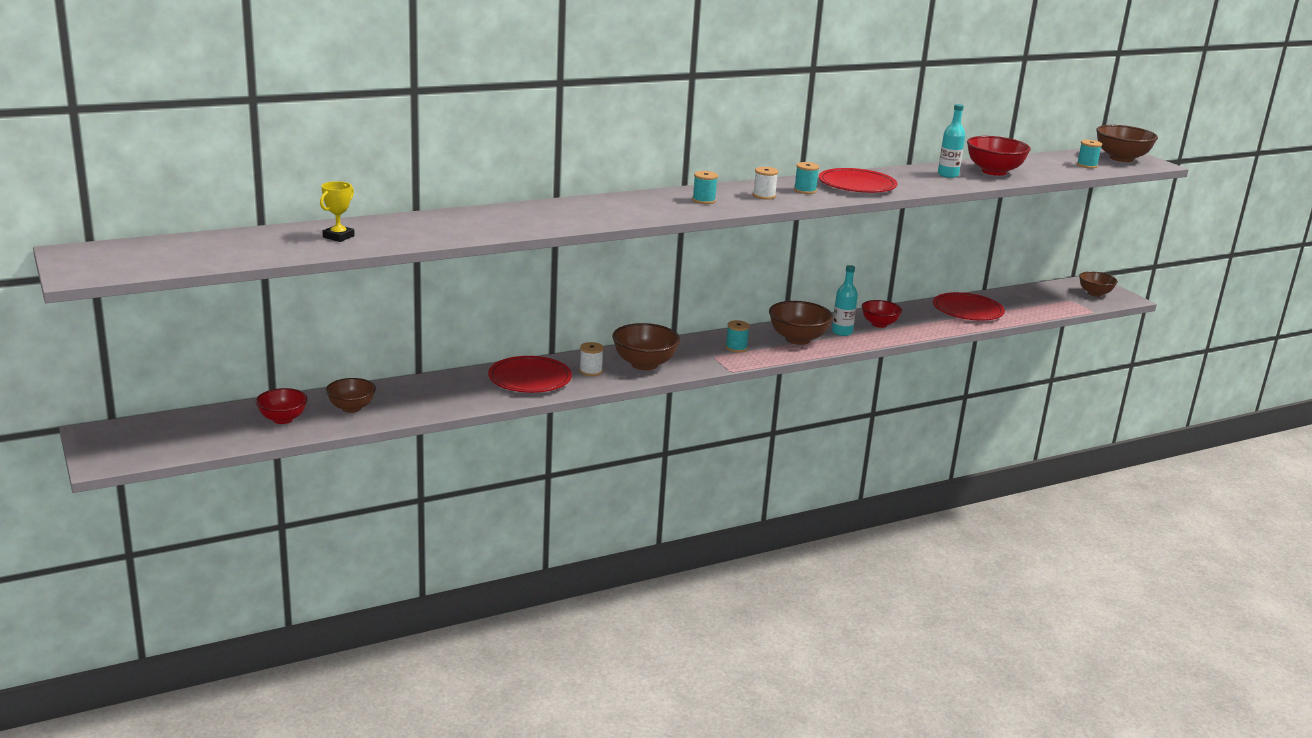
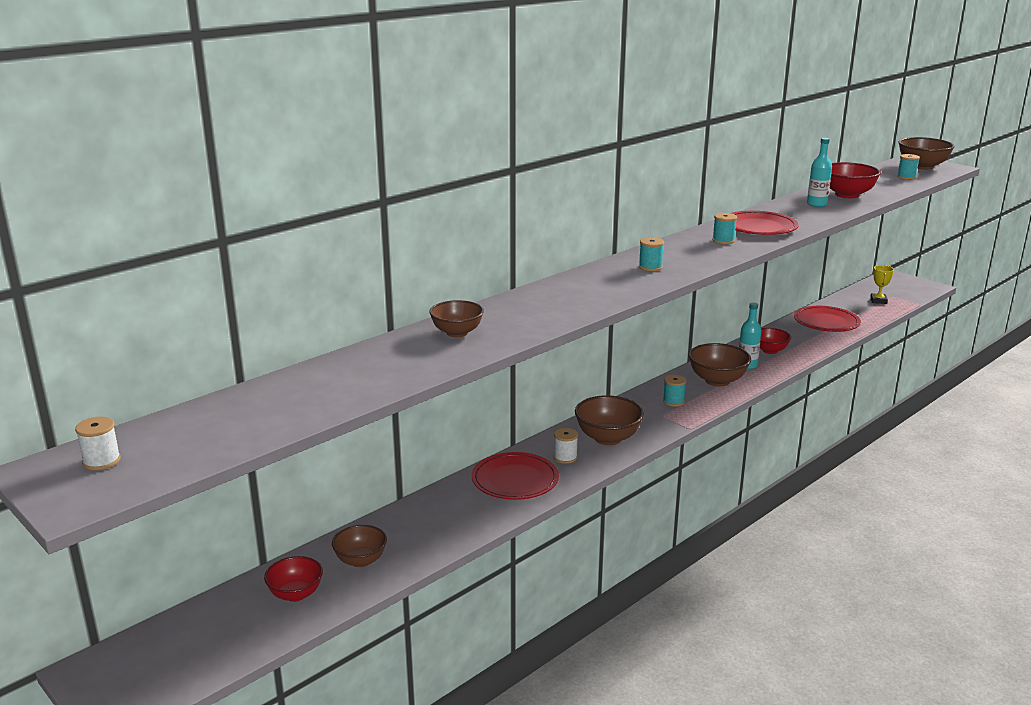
camera: 15 degrees left, 0 degrees up
(338, 237) = (340, 381): yellow trophy -> yellow trophy (878, 301)
(764, 196) = (696, 252): white spool -> white spool (101, 461)
(1095, 293) = (904, 286): brown bowl -> brown bowl (457, 333)

